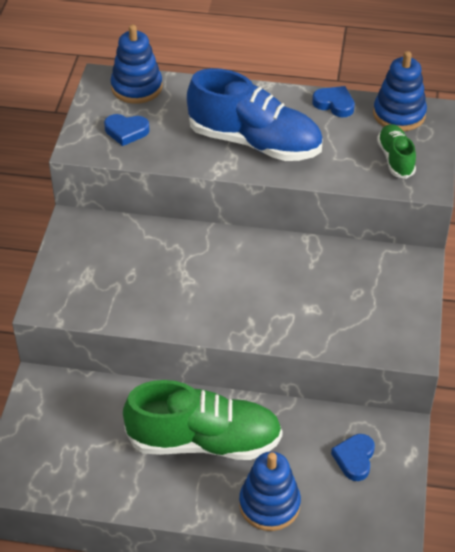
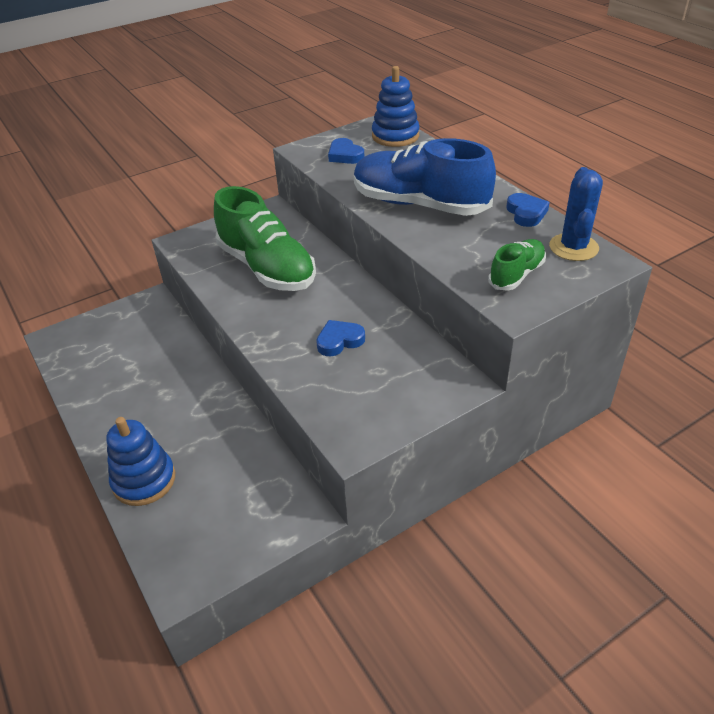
camera: 50 degrees right, 5 degrees down
(204, 441) = (175, 405): green shoe -> green shoe (267, 268)
(254, 142) = (419, 204): blue shoe -> blue shoe turned 135 degrees clockwise
(354, 459) = (242, 503): blue heart -> blue heart (339, 341)
(399, 114) = (573, 247): blue stacking toy -> blue cactus

